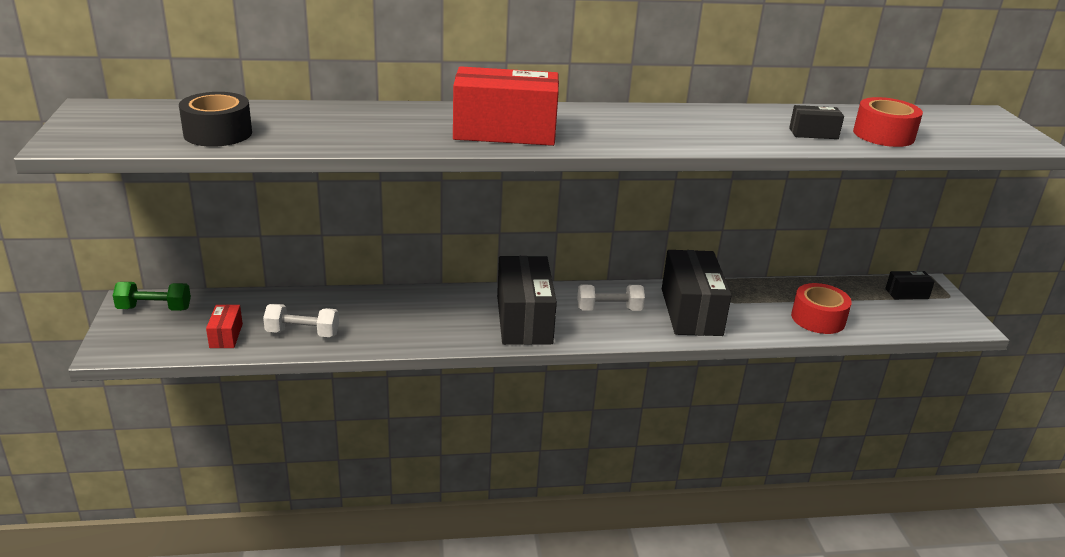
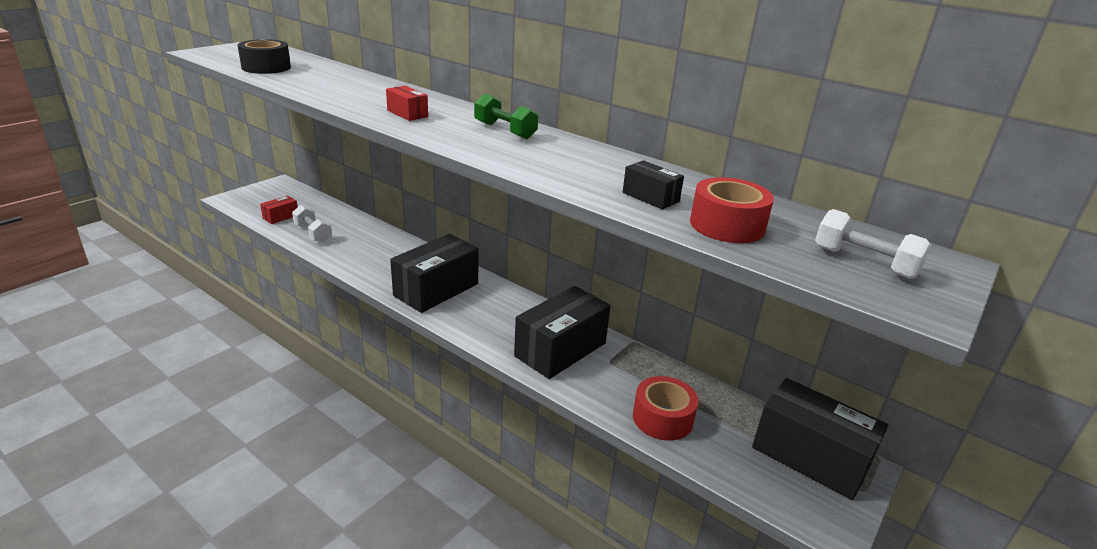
camera: 45 degrees right, 0 degrees up
(154, 308) = (281, 190): green dumbbell -> green dumbbell (505, 131)
(505, 132) = (407, 113): red box -> red box, size x0.46
(609, 309) = (503, 314): white dumbbell -> white dumbbell (864, 262)
(906, 294) = (810, 456): black box -> black box, size x2.17

